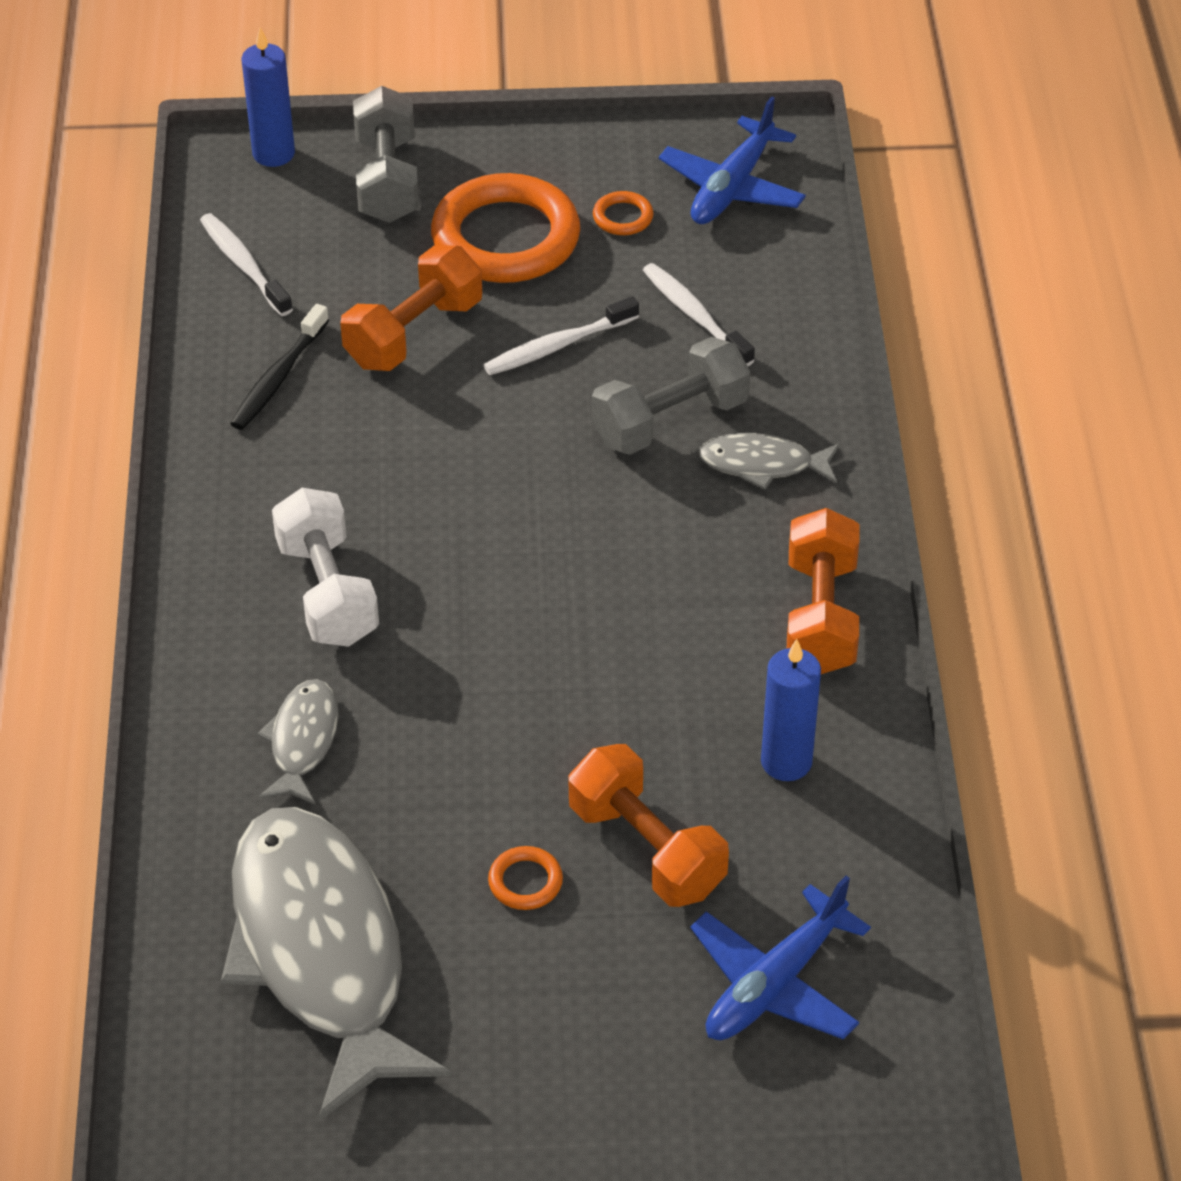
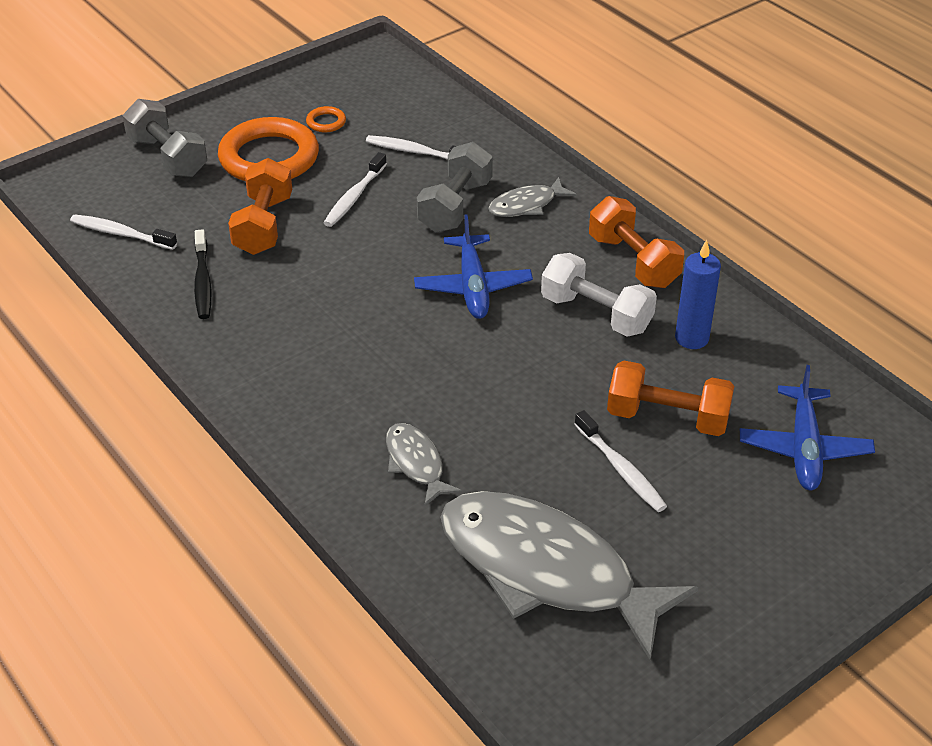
camera: 35 degrees left, 5 degrees down
(273, 154) = (82, 171): blue candle -> none
(327, 592) = (349, 378): white dumbbell -> white dumbbell (596, 314)
(525, 882) = (621, 469): orange ring -> white toothbrush
(732, 187) = (372, 86): blue plane -> blue plane (473, 287)

